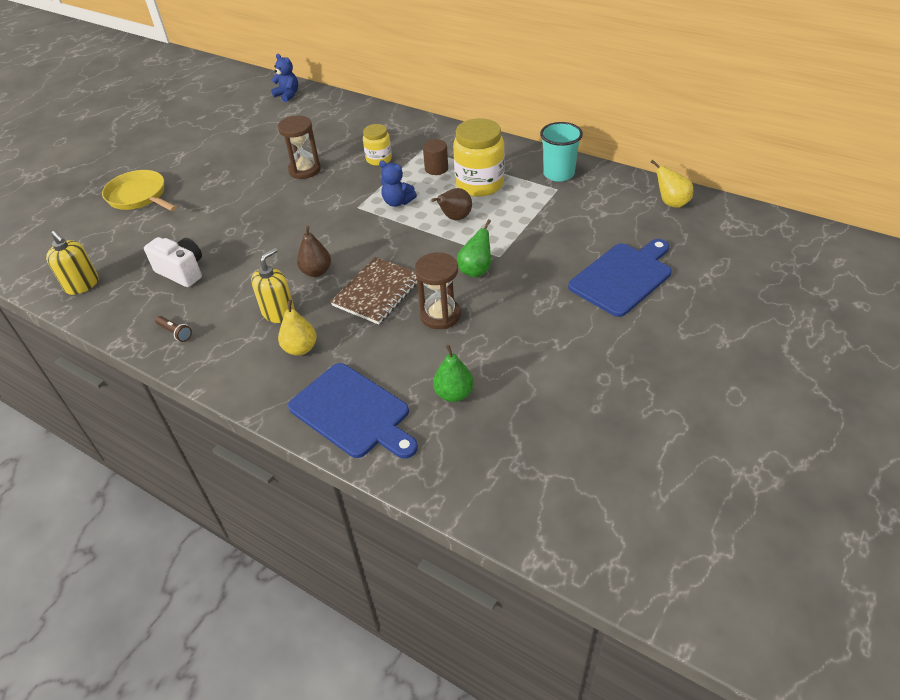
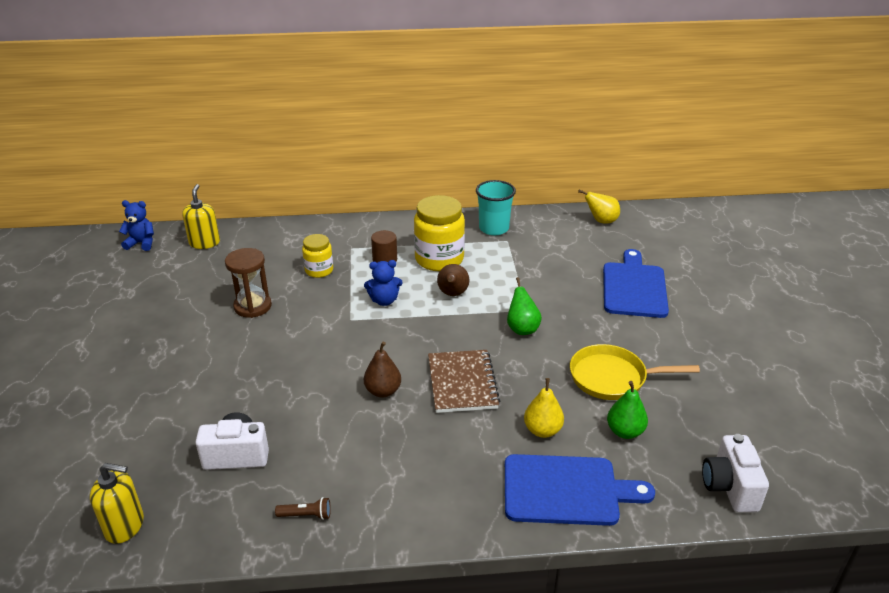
camera: 40 degrees left, 10 degrees down
(139, 196) = (80, 405): yellow pan -> yellow pan (613, 378)
(278, 313) = (392, 443): yellow soap dispenser -> yellow soap dispenser (204, 243)
(300, 348) = (453, 463): yellow pear -> yellow pear (542, 430)
(440, 315) = (538, 377): brown hourglass -> none
(483, 486) = (729, 487): none -> white camera

